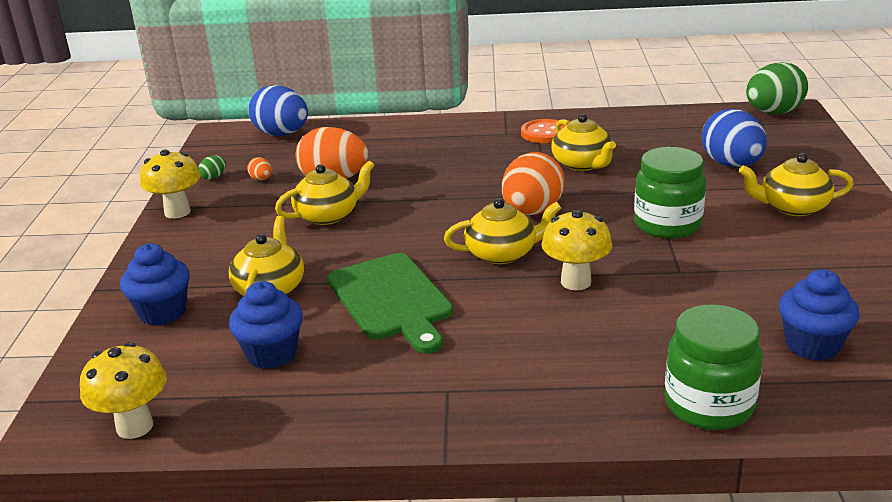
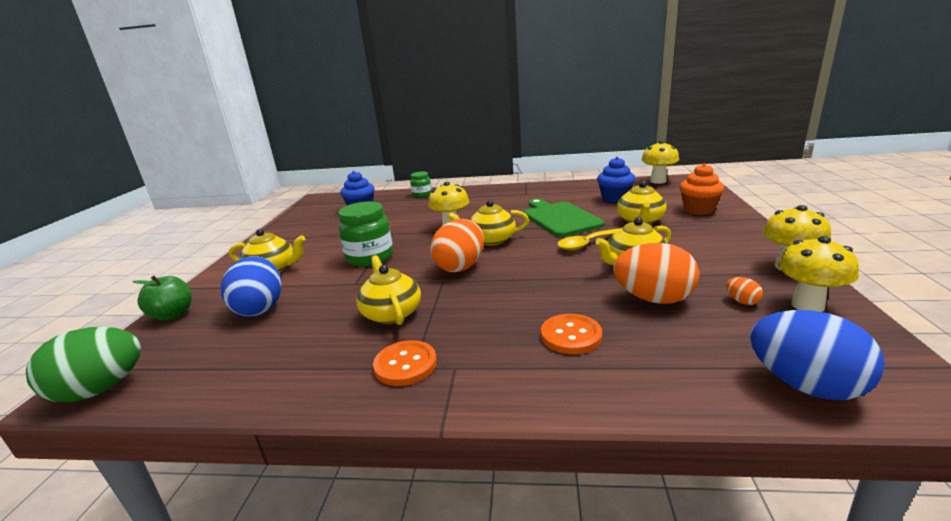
camera: 175 degrees left, 5 degrees down
(163, 312) = (698, 210): blue cupcake -> orange cupcake
(214, 177) = (807, 305): green egg -> yellow mushroom
(367, 245) = (587, 243): none -> yellow spoon
(417, 153) = (571, 335): none -> orange button
(709, 405) = (422, 194): green jar -> green jar, size x0.57
(823, 157) = (173, 315): none -> green apple

